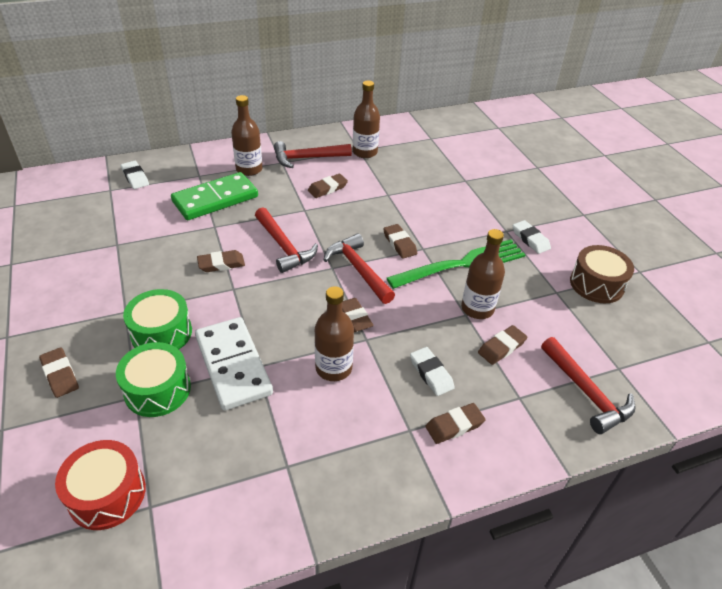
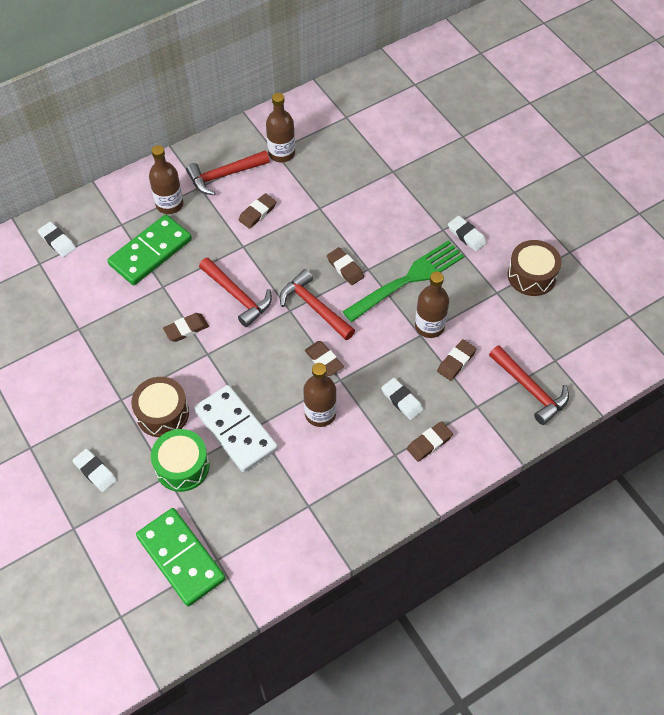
camera: 10 degrees left, 15 degrees up
(60, 375) = (95, 472): brown eraser -> white eraser
(107, 494) = (181, 558): red drum -> green domino
(161, 333) = (162, 413): green drum -> brown drum

